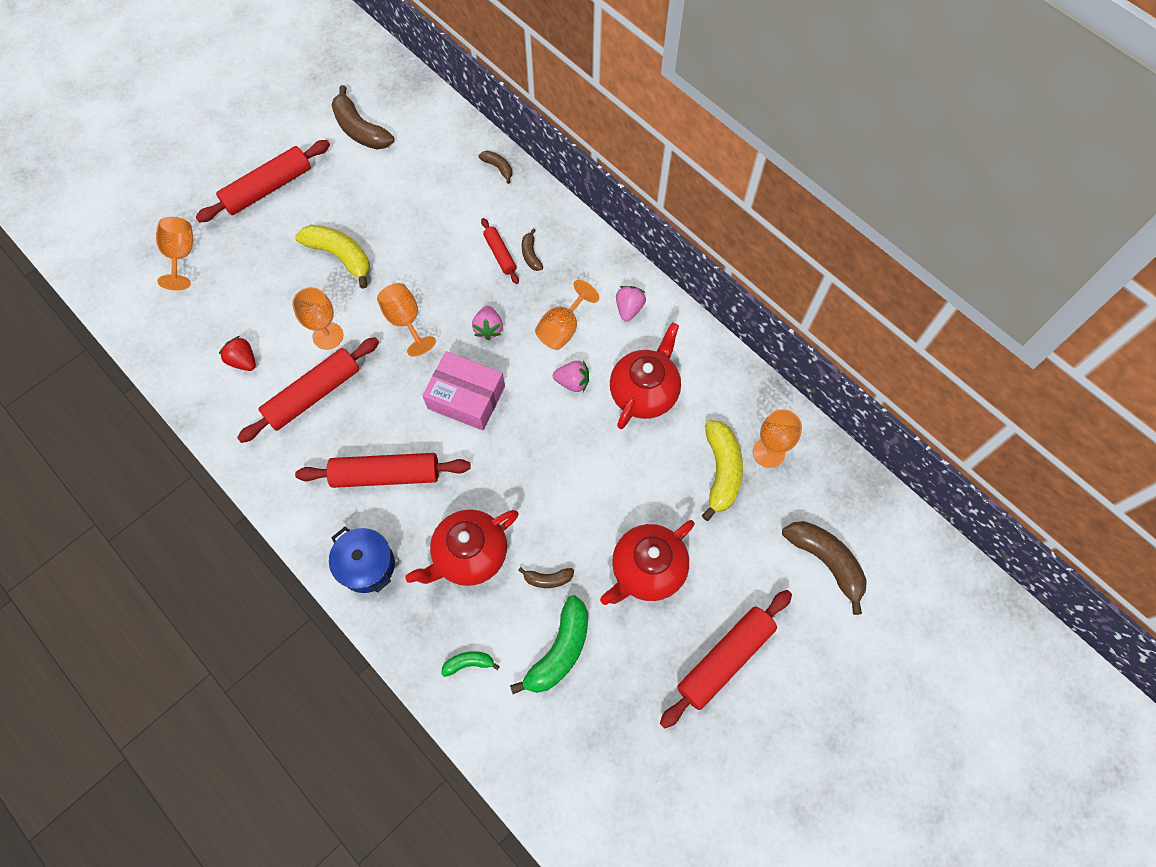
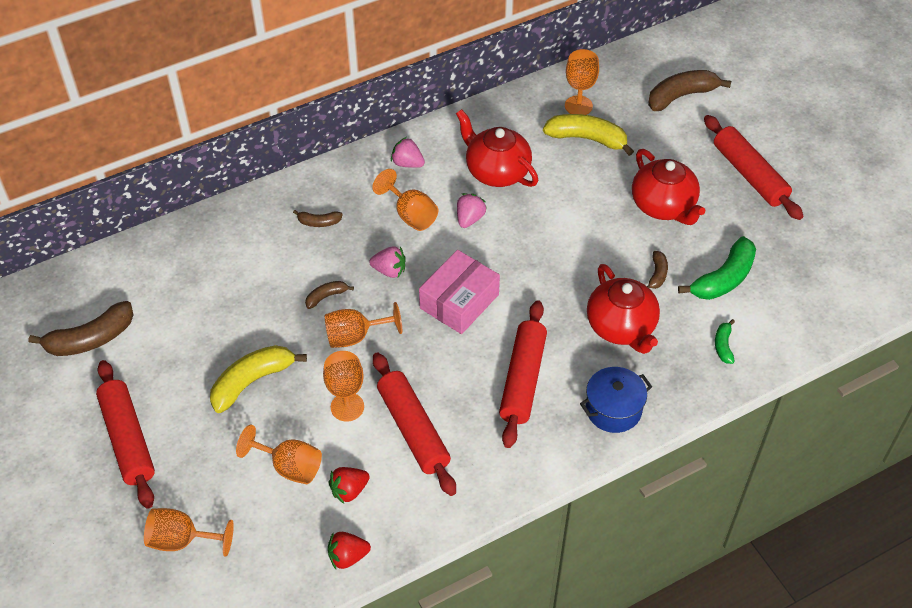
camera: 75 degrees left, 15 degrees down
(180, 377) = (348, 556): none -> red strawberry
(260, 310) = (290, 467): none -> orange goblet
(498, 168) = (202, 228): brown banana -> brown banana (326, 296)
(500, 254) = (308, 246): red rolling pin -> none
(559, 651) = (723, 279): green banana -> green banana turned 90 degrees clockwise

